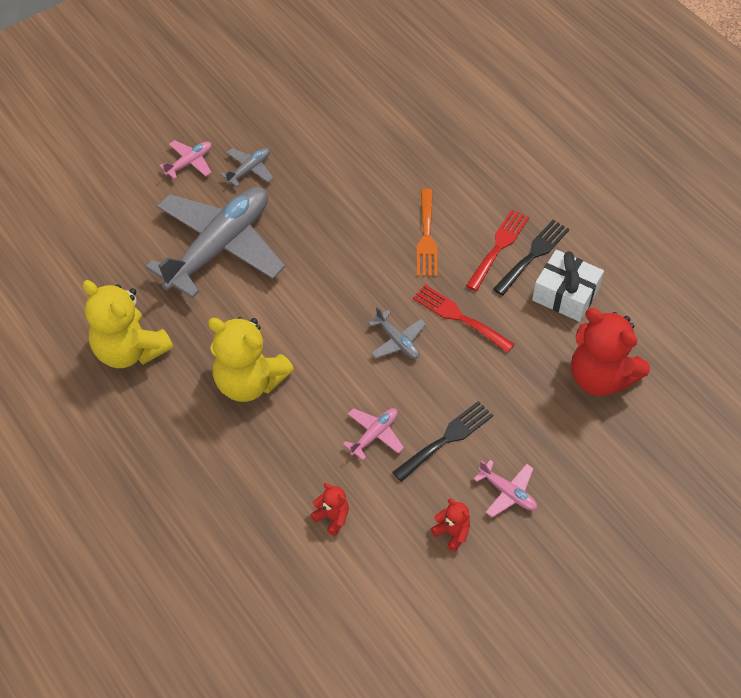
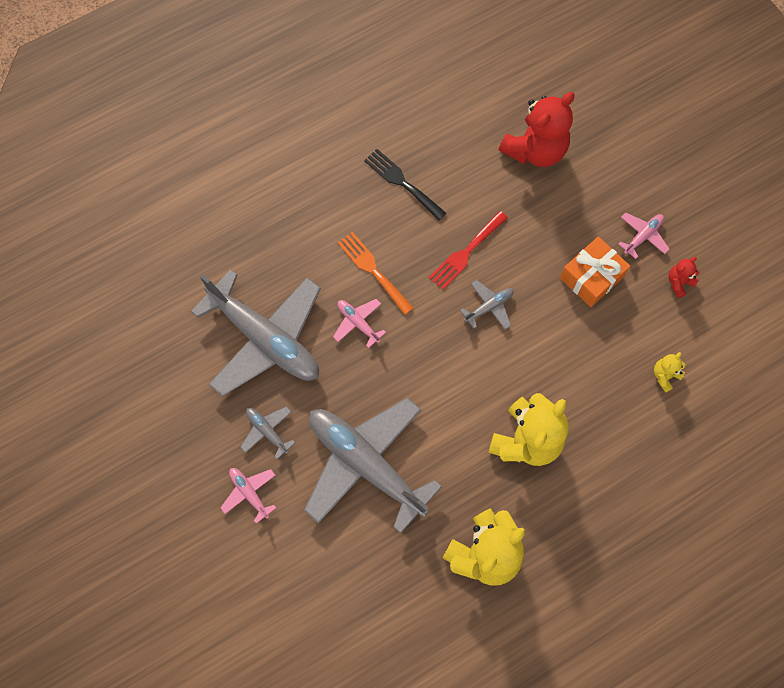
camera: 85 degrees left, 15 degrees up
(332, 517) = (665, 376): red teddy bear -> yellow teddy bear
(342, 159) = (265, 338): none -> grey plane
(374, 435) = (585, 335): pink plane -> pink plane (358, 323)
(426, 237) = (373, 270): orange fork -> orange fork turned 135 degrees counterclockwise
(446, 439) = (591, 277): black fork -> orange gift
(498, 247) = (390, 210): red fork -> none
(565, 294) = (448, 163): white gift -> none

